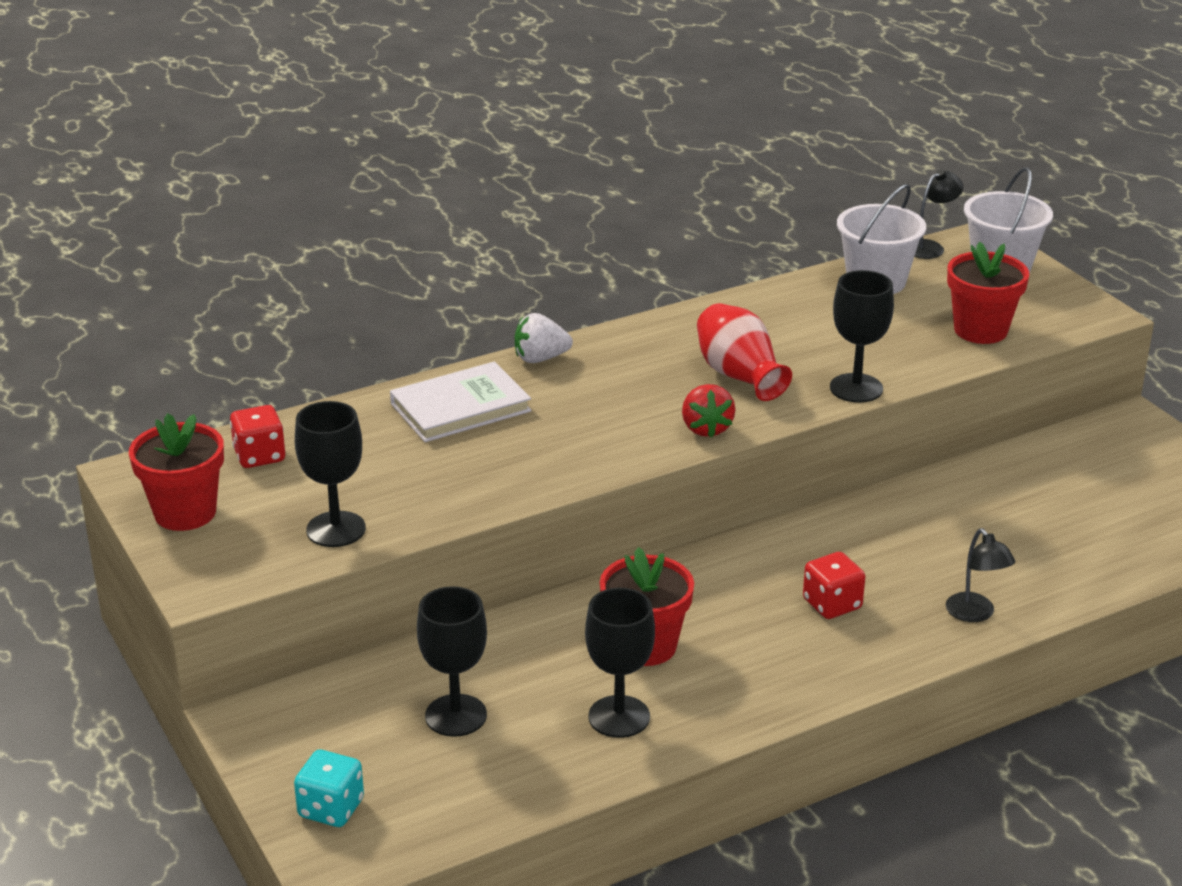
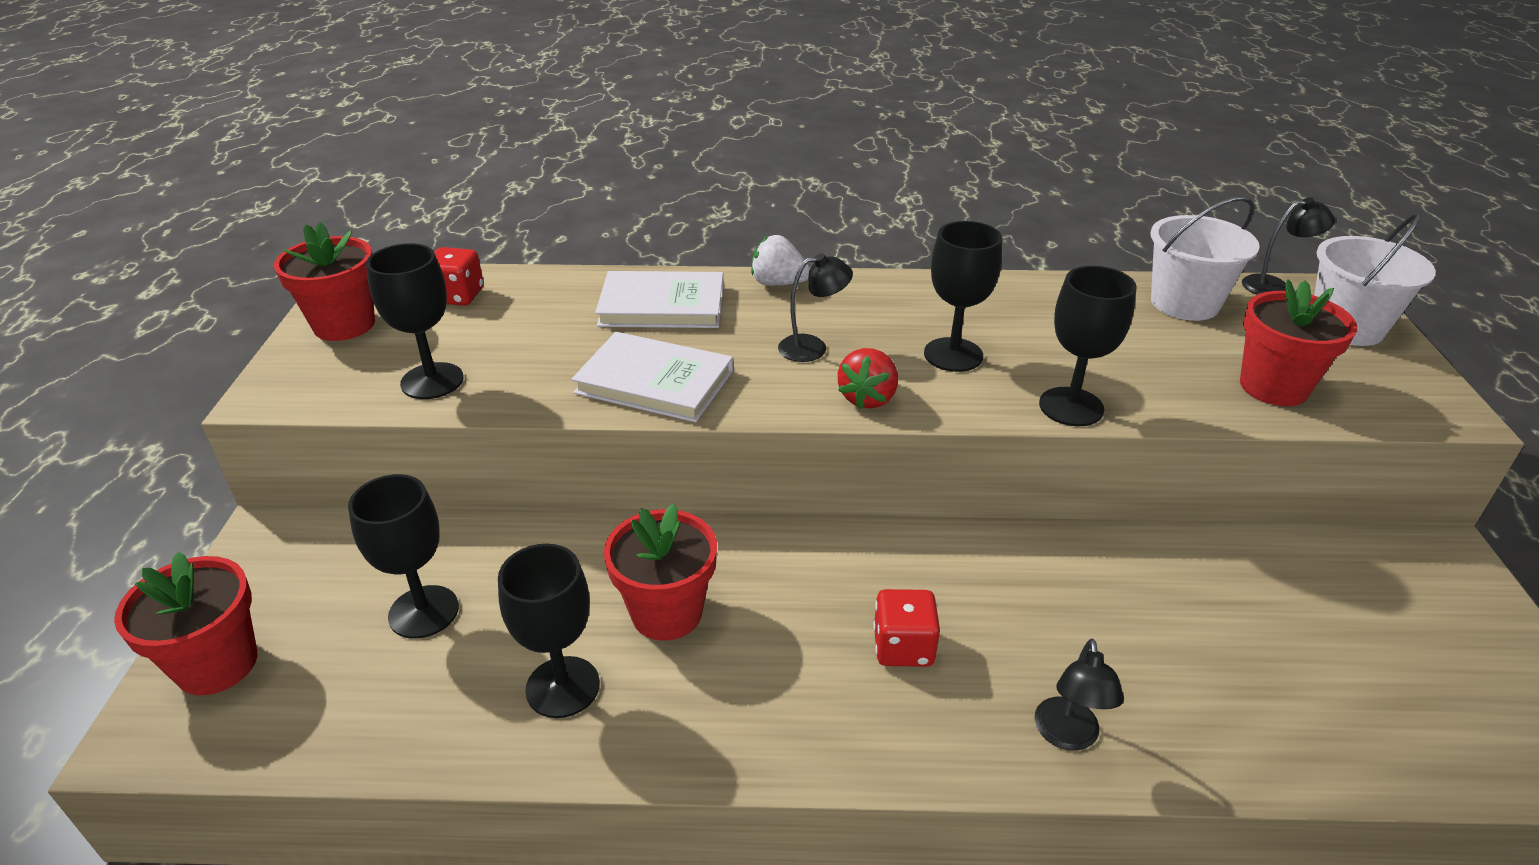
camera: 30 degrees right, 5 degrees up
(331, 808) = (217, 664): turquoise dice -> red flower pot
(527, 470) = (654, 382): none -> white book
(625, 403) = (813, 347): none -> black lamp
(739, 375) = (953, 355): red vase -> black goblet

